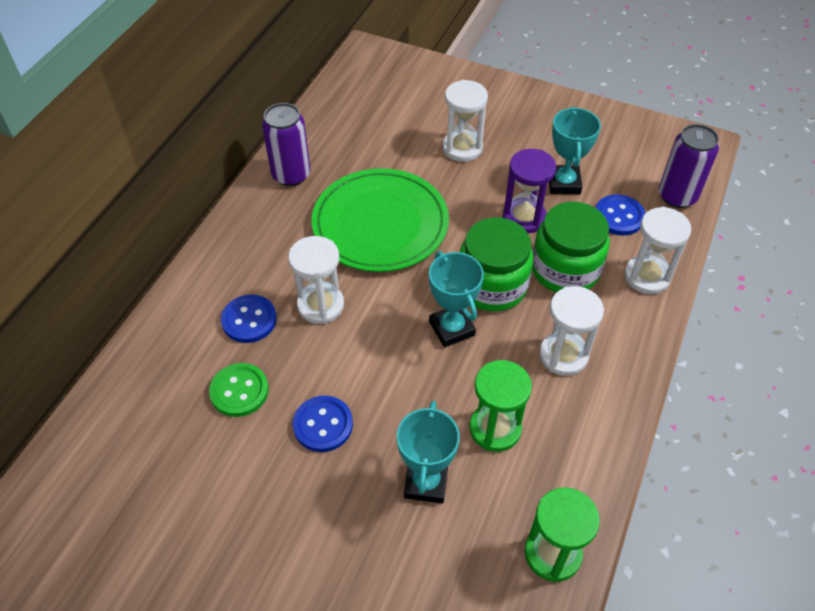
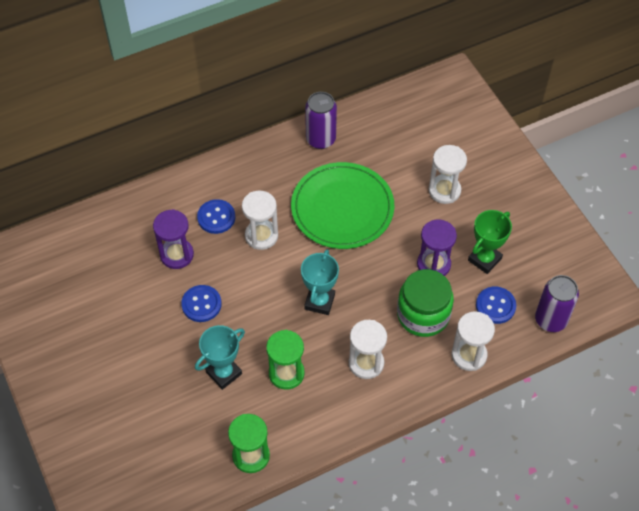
camera: 40 degrees right, 5 degrees up
(239, 391) = (177, 255): green button -> purple hourglass
(492, 285) = (368, 293): green jar -> none
(564, 183) = (484, 259): turquoise trophy -> green trophy

